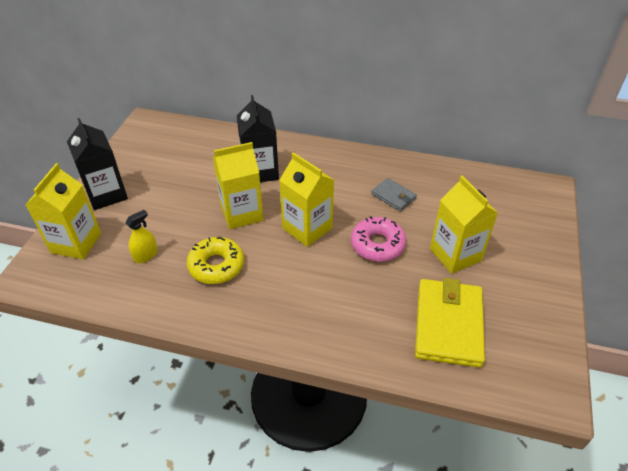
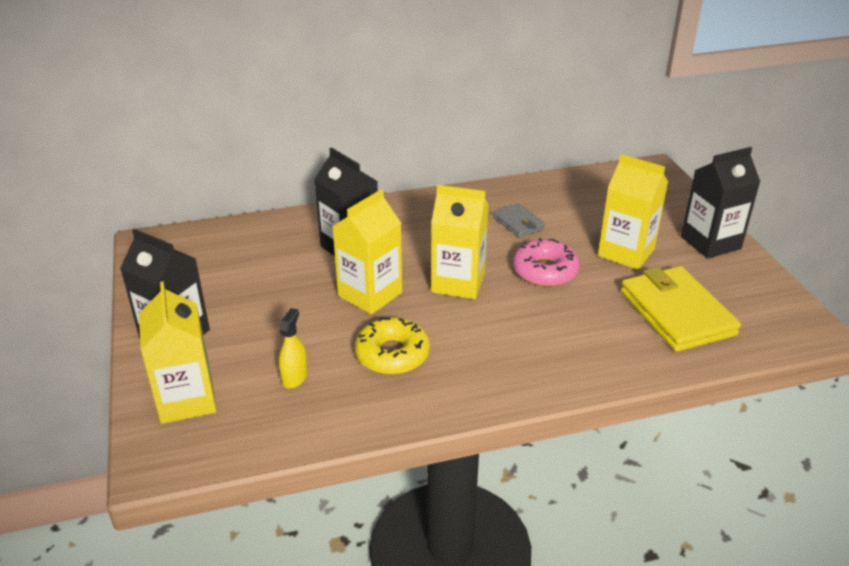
camera: 30 degrees left, 10 degrees down
(393, 196) = (518, 223): grey wallet -> grey wallet turned 45 degrees clockwise
(536, 274) = (710, 243): none -> black carton

